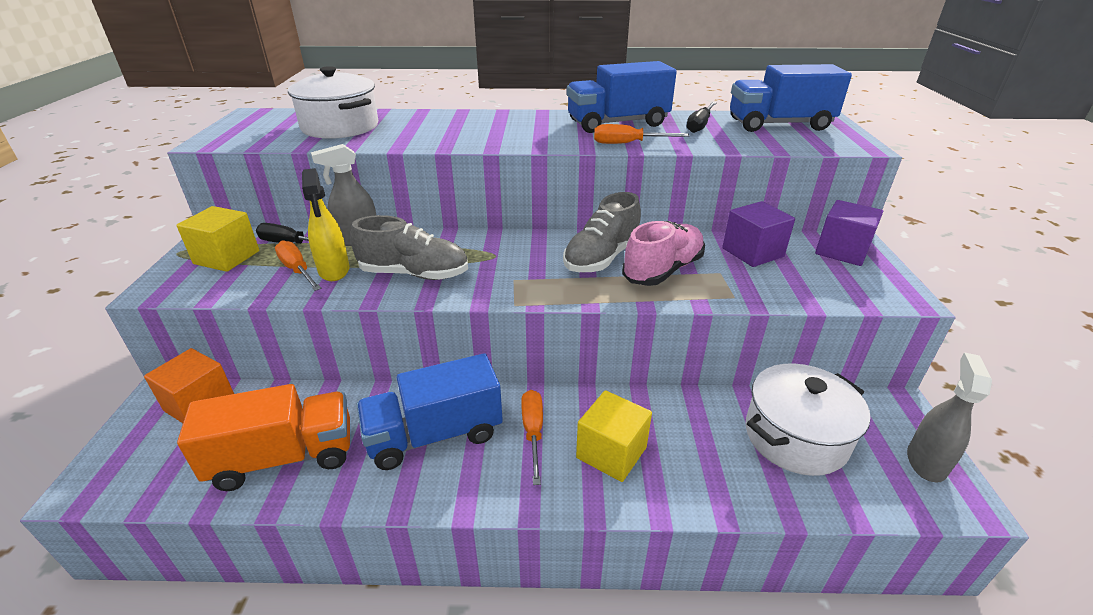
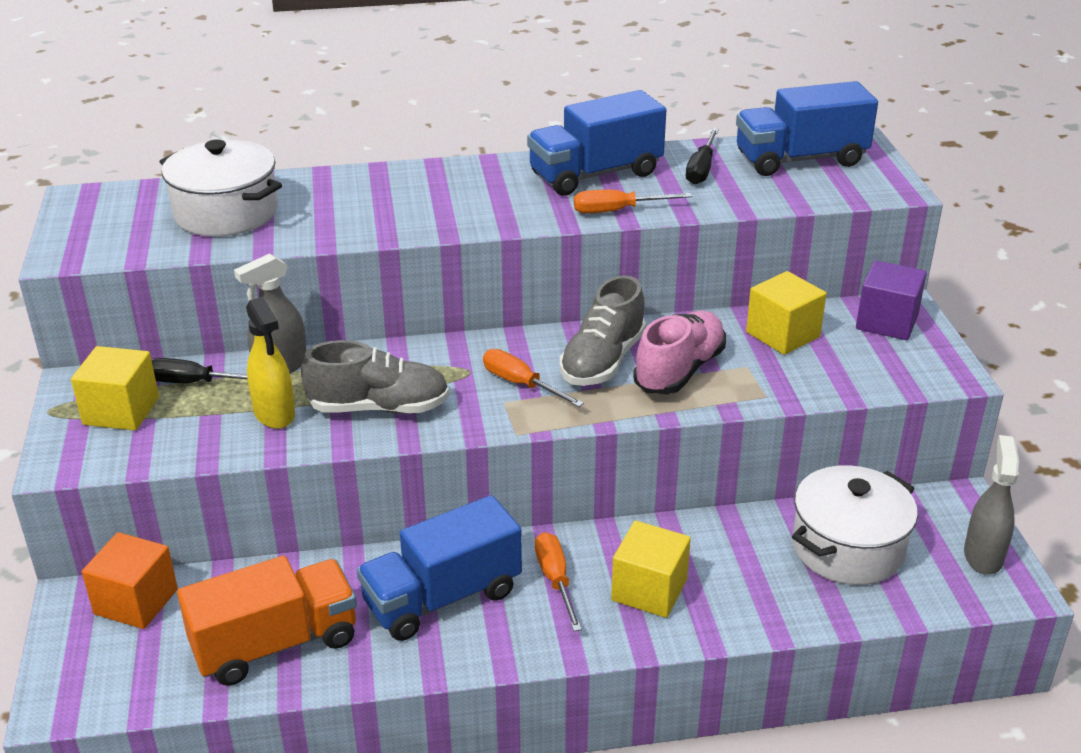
camera: 10 degrees left, 0 degrees up
(297, 270) = (226, 418): orange screwdriver -> orange screwdriver (521, 384)
(752, 252) = (782, 334): purple cube -> yellow cube

